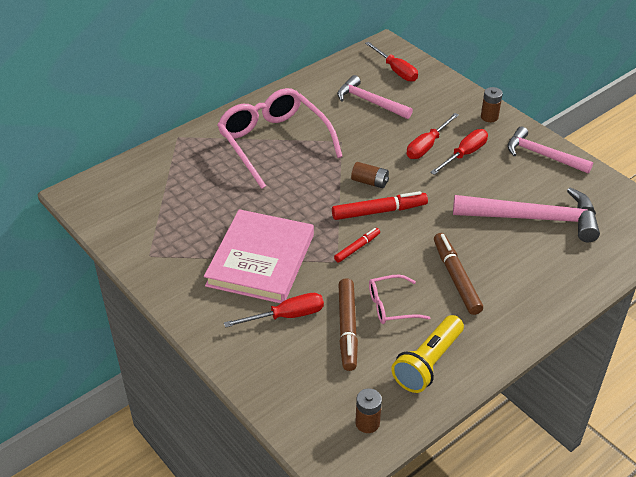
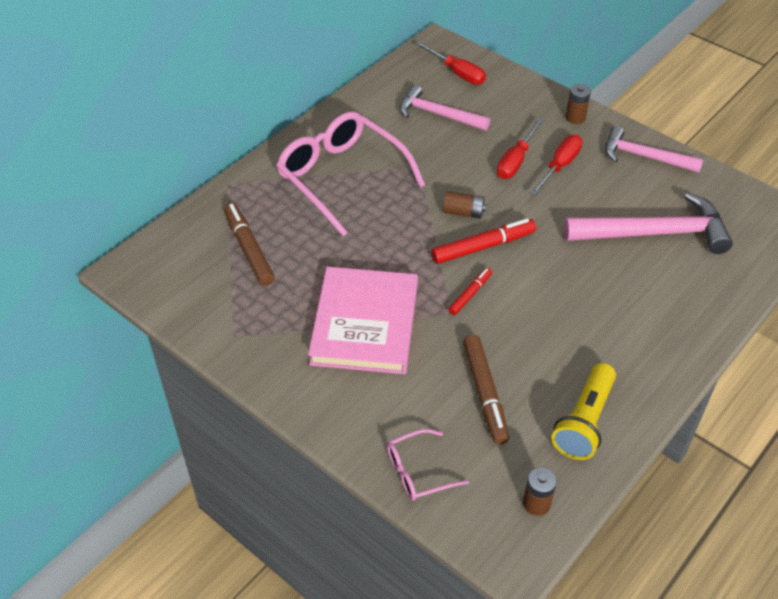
camera: 10 degrees left, 5 degrees up
(286, 316) = (412, 388): red screwdriver -> none
(391, 306) = (526, 359): pink glasses -> pink glasses (418, 471)
(456, 278) = (588, 315): brown marker -> brown marker (249, 249)

